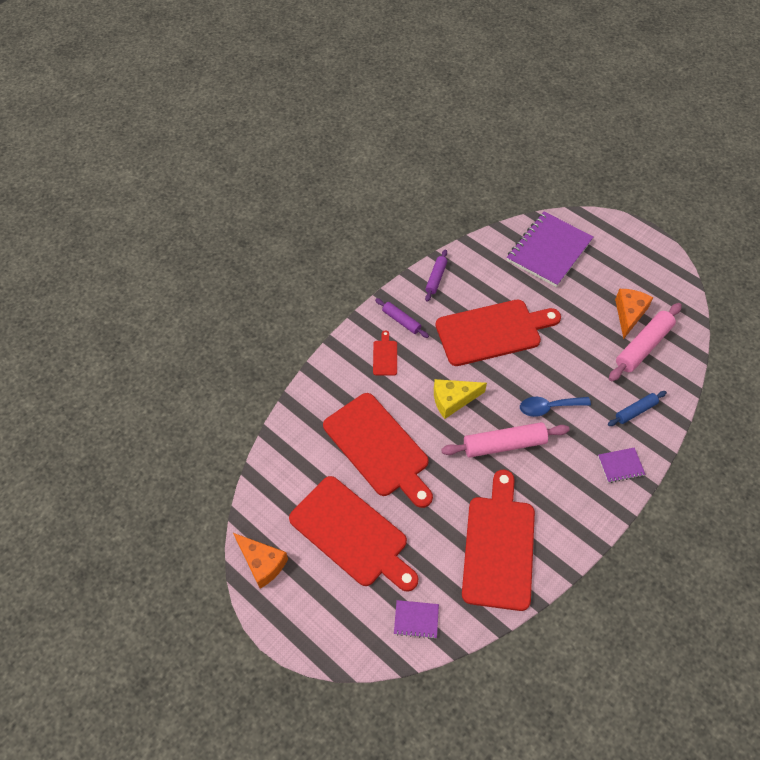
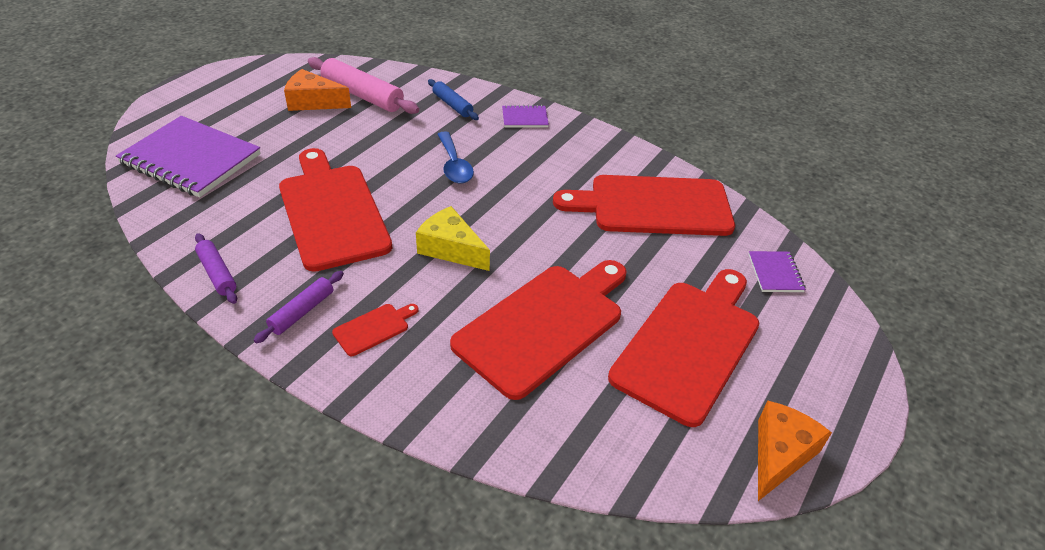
camera: 100 degrees left, 15 degrees down
(385, 356) = (373, 328): red cutting board -> red cutting board turned 150 degrees clockwise
(436, 278) = (217, 273): purple rolling pin -> purple rolling pin turned 45 degrees clockwise
(453, 400) = (451, 249): yellow cheese -> yellow cheese turned 150 degrees clockwise
(504, 444) = (514, 202): pink rolling pin -> none
(620, 465) = (524, 118): purple notebook -> purple notebook turned 75 degrees counterclockwise

